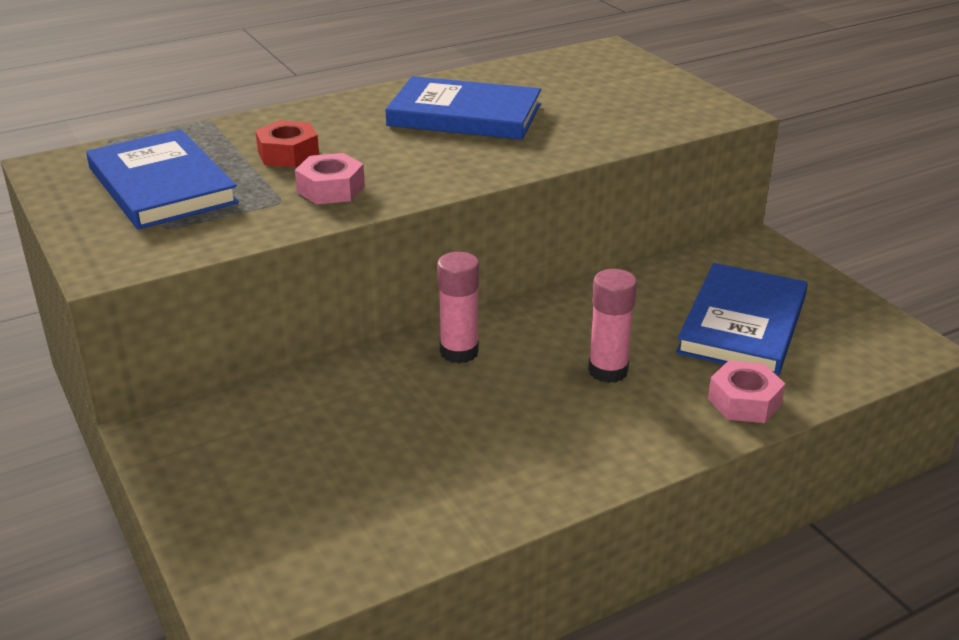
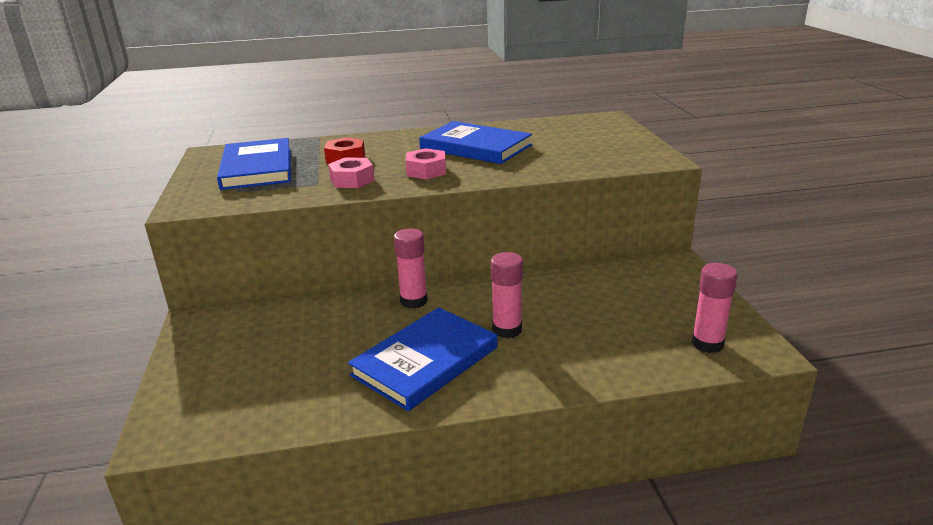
camera: 20 degrees right, 5 degrees down
(743, 324) = (629, 314): blue book -> blue book (425, 361)
(744, 401) = (595, 368): pink nut -> pink nut (426, 171)
(851, 347) = (707, 344): none -> pink glue stick

